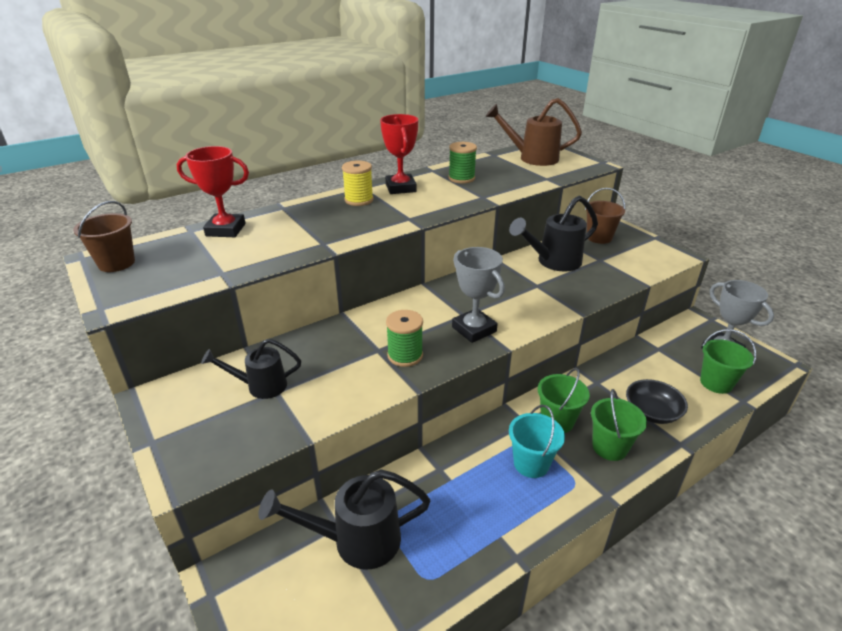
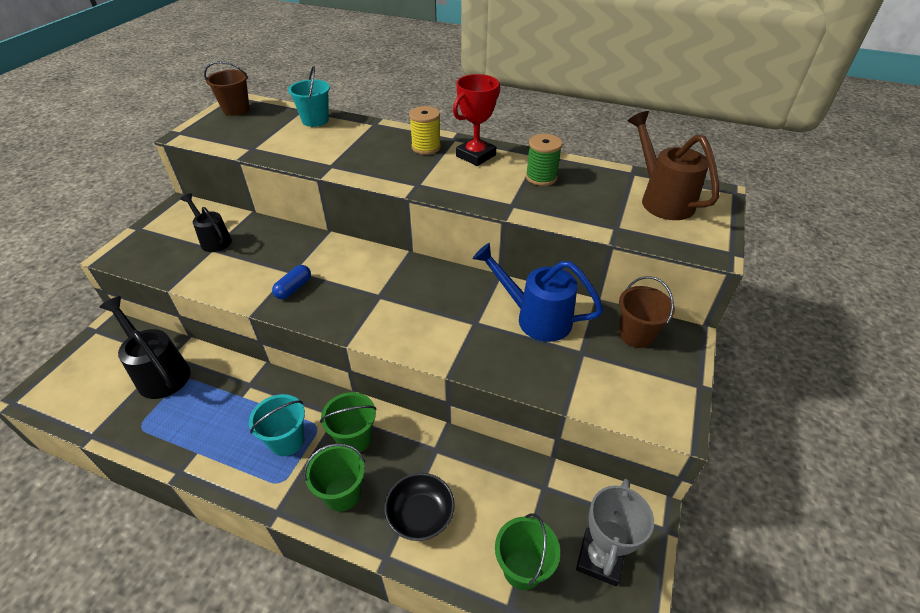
camera: 55 degrees right, 10 degrees up
(225, 230) = (315, 120): red trophy -> turquoise bucket
(405, 355) = (294, 288): green spool -> blue capsule
(474, 329) = (360, 311): grey trophy -> none
(553, 262) = (535, 318): black watering can -> blue watering can

